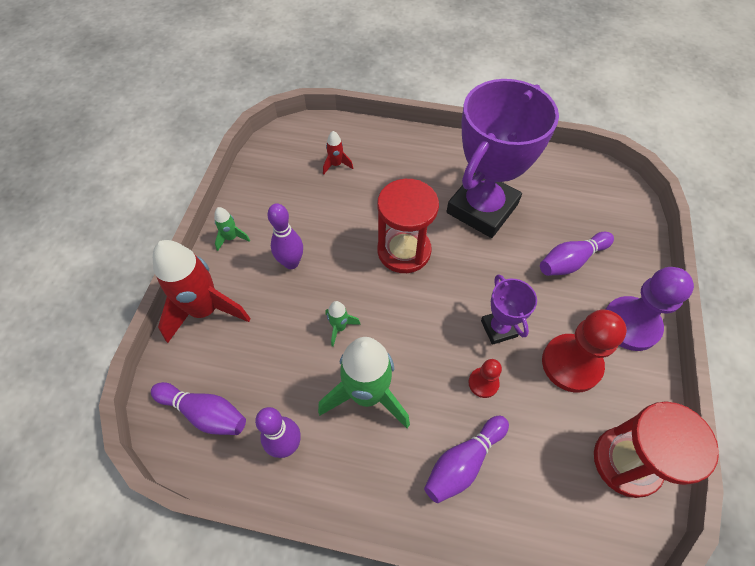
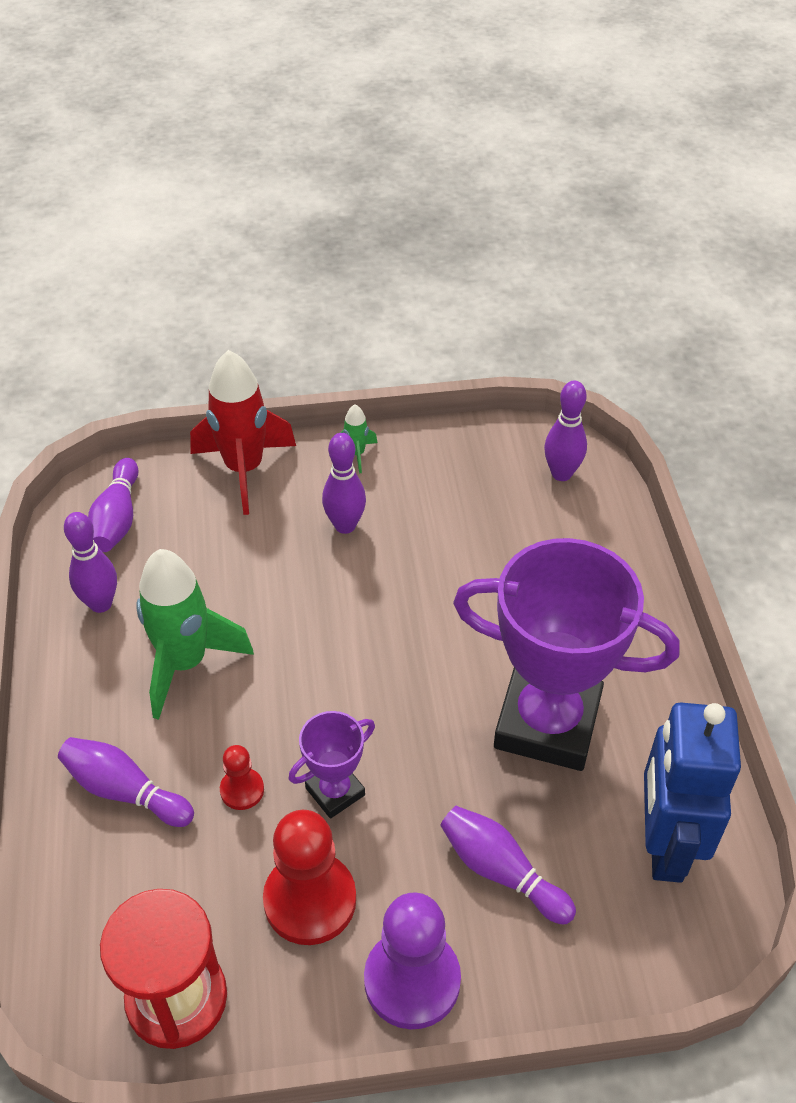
camera: 70 degrees right, 10 degrees down
(308, 142) = (561, 474): none -> purple bowling pin
(336, 165) = (536, 519): red rocket -> none
(339, 327) = (268, 606): green rocket -> none
(404, 251) = (419, 642): red hourglass -> none
(569, 186) = (664, 844): none -> blue robot

